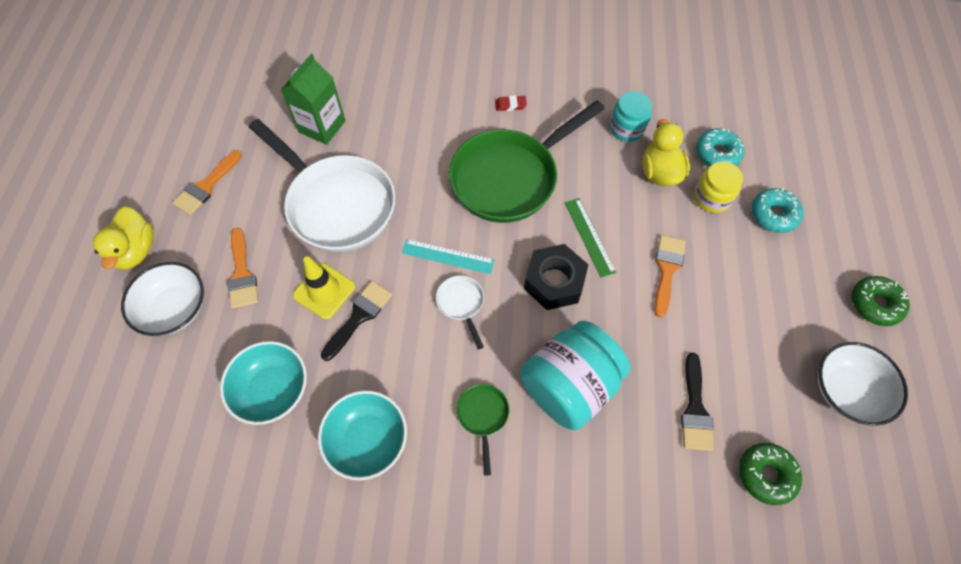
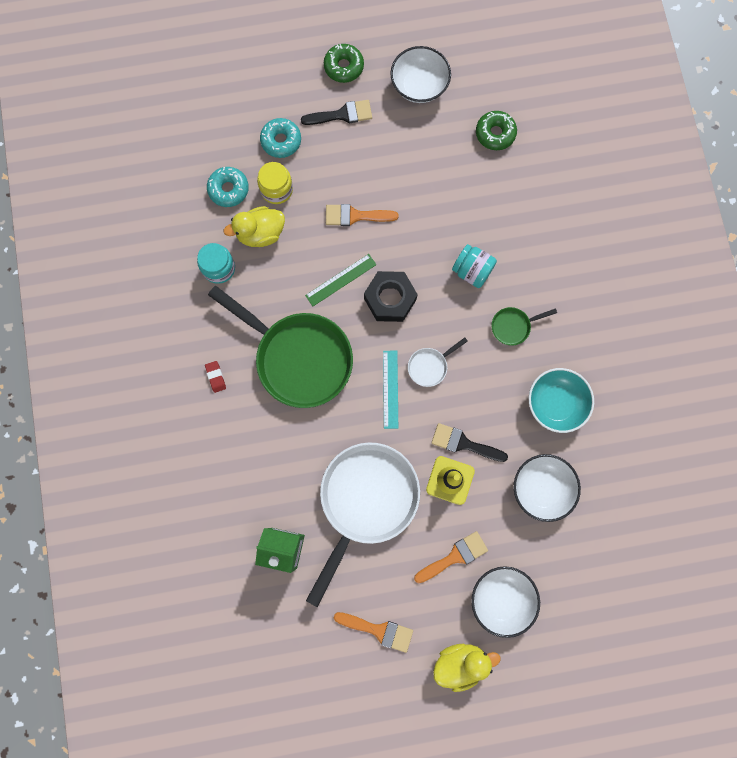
camera: 105 degrees left, 15 degrees up
(273, 389) = (541, 488): turquoise bowl -> white bowl
(569, 385) = (472, 271): turquoise jar -> turquoise jar, size x0.57
(695, 409) = (463, 183): black brush -> black brush (342, 114)

